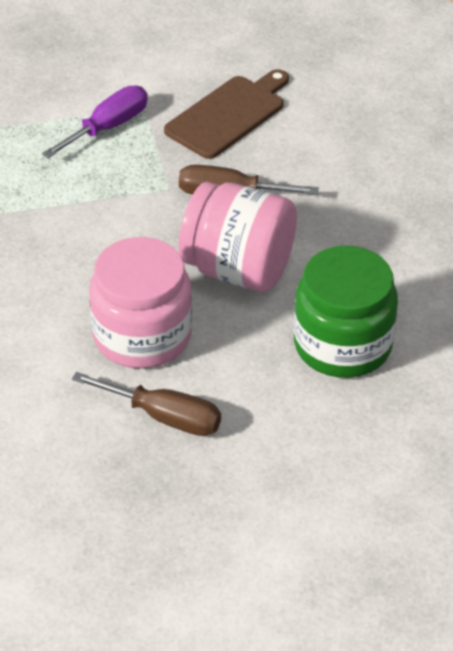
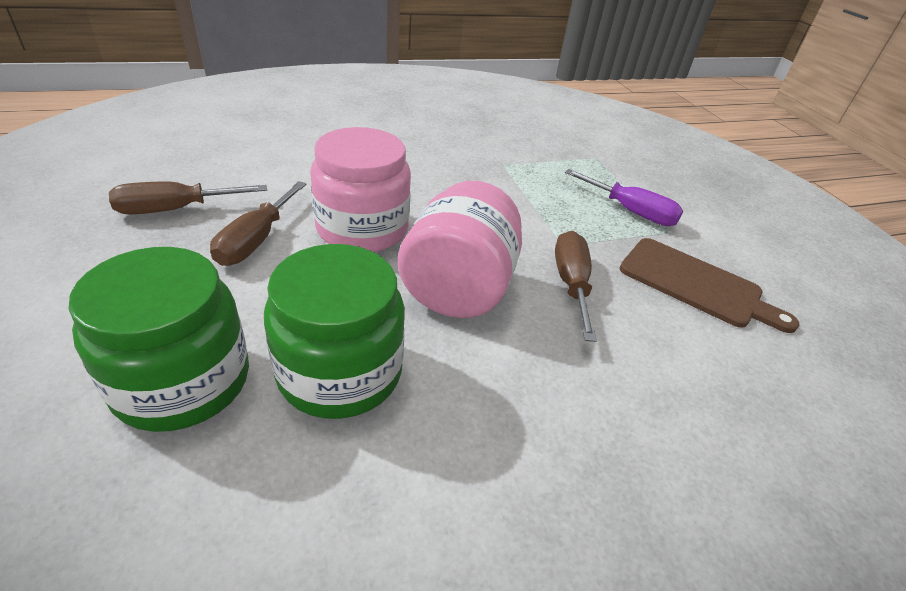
camera: 80 degrees right, 5 degrees down
(104, 494) = (175, 209): none -> brown screwdriver
(356, 436) = (182, 381): none -> green jar

